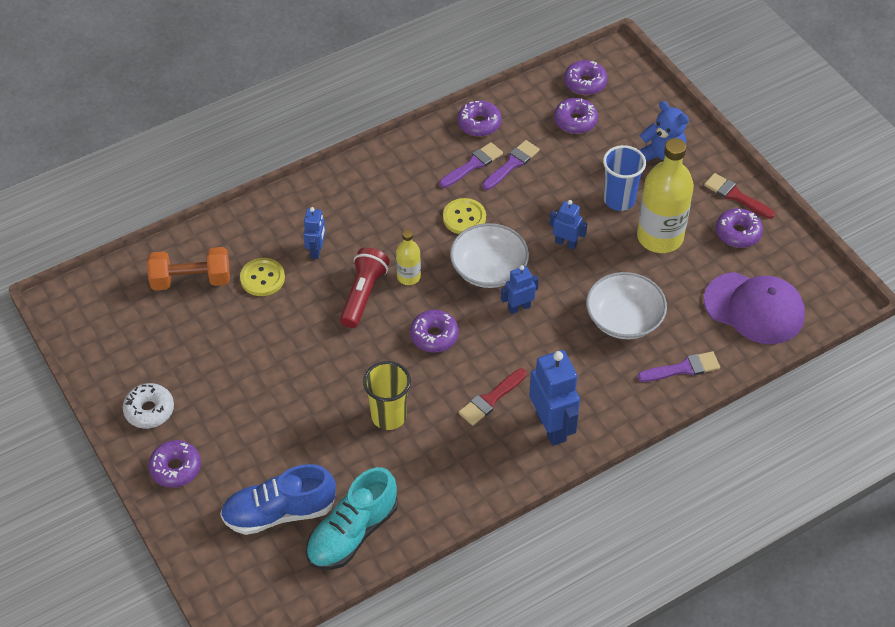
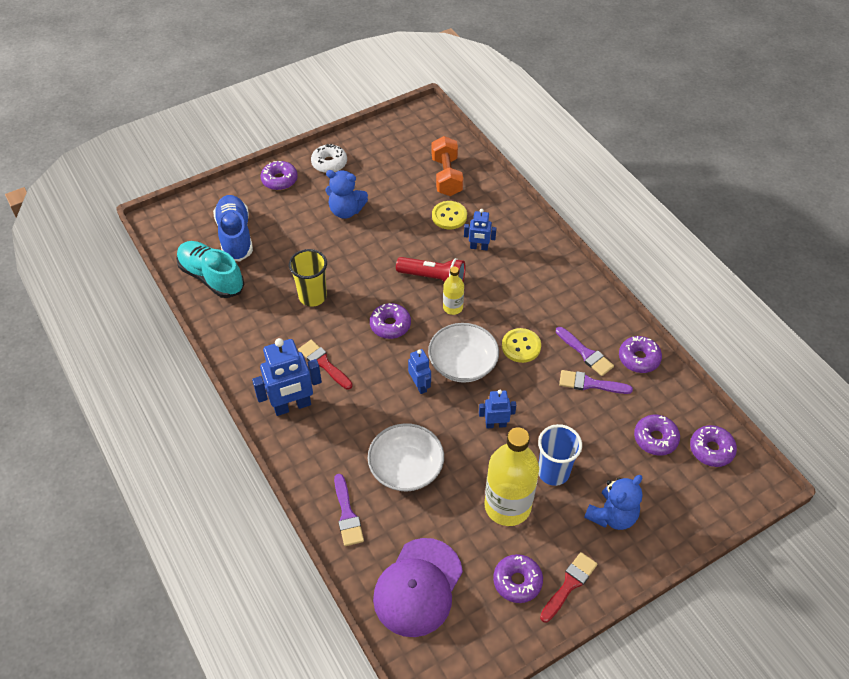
camera: 90 degrees right, 0 degrees up
(243, 387) = (346, 211): none -> blue teddy bear
(512, 164) = (590, 384): purple brush -> purple brush turned 150 degrees clockwise
(566, 243) = (495, 424): blue robot -> blue robot turned 120 degrees counterclockwise

